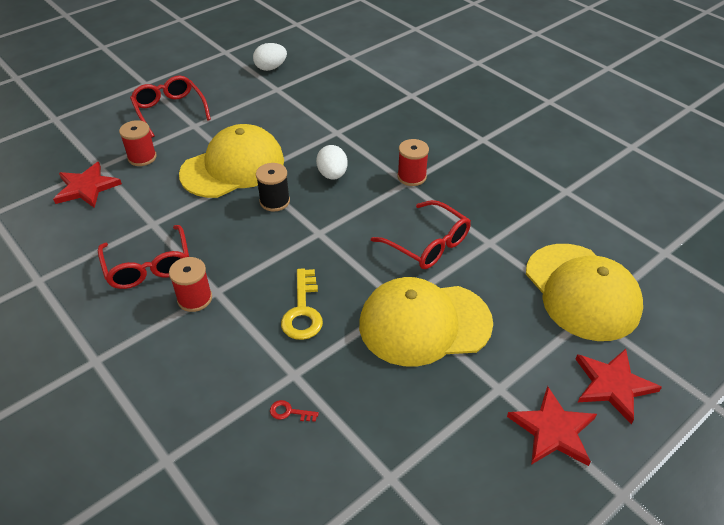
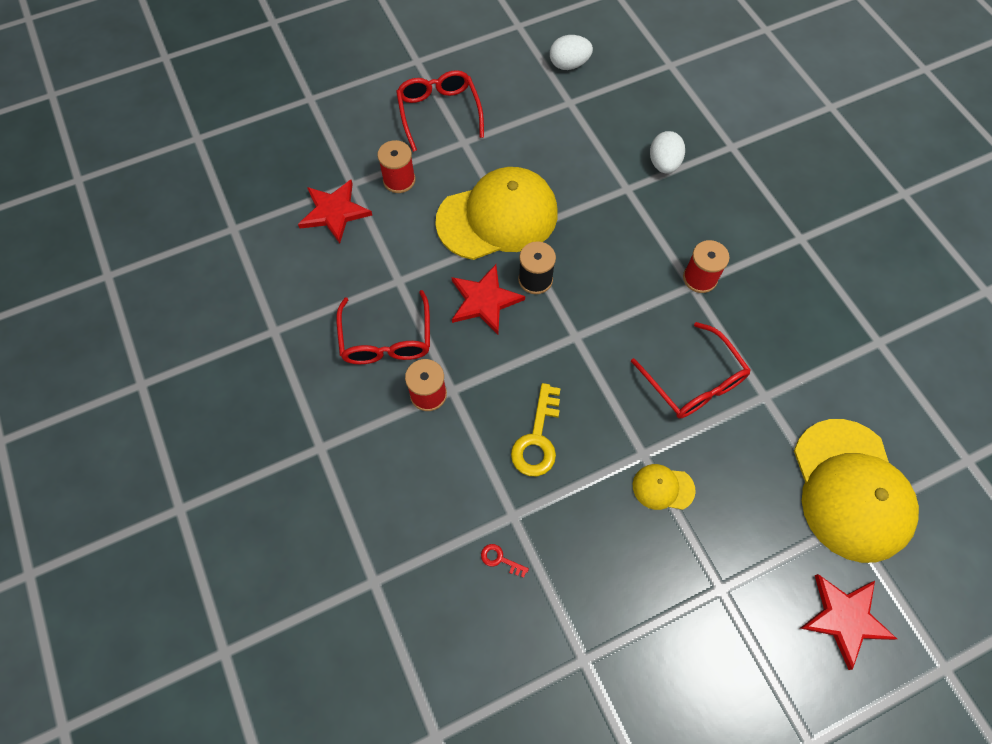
camera: 15 degrees right, 20 degrees up
(332, 175) = (608, 254): white egg -> white egg (663, 164)
(424, 323) = (663, 488): yellow cap -> yellow cap, size x0.43
(553, 430) = (762, 653): red star -> red star (484, 300)

